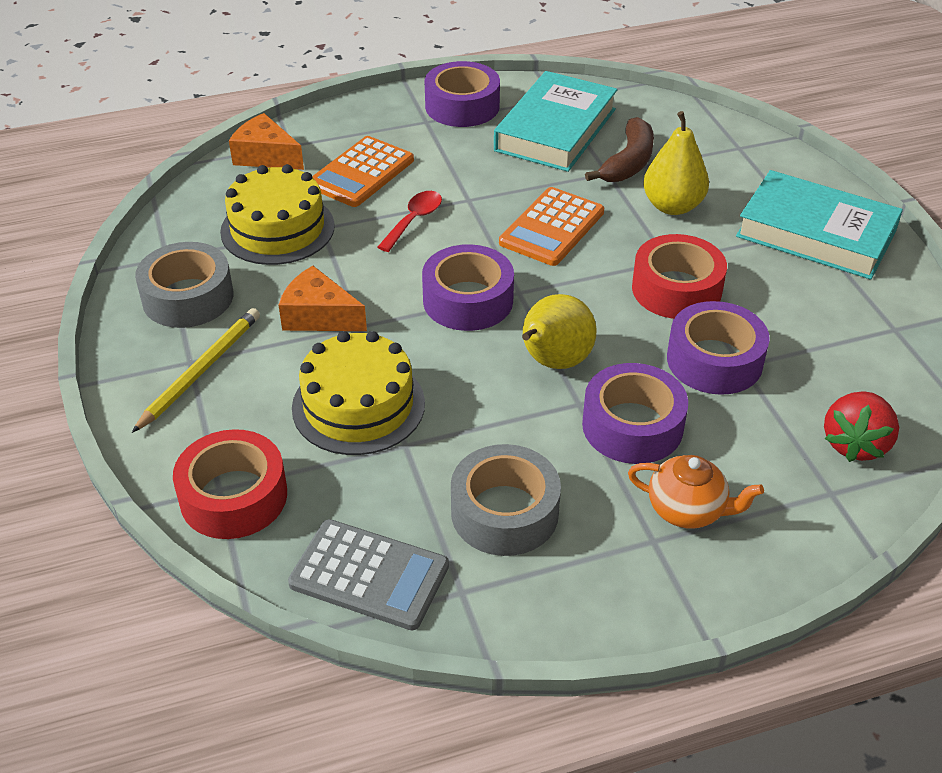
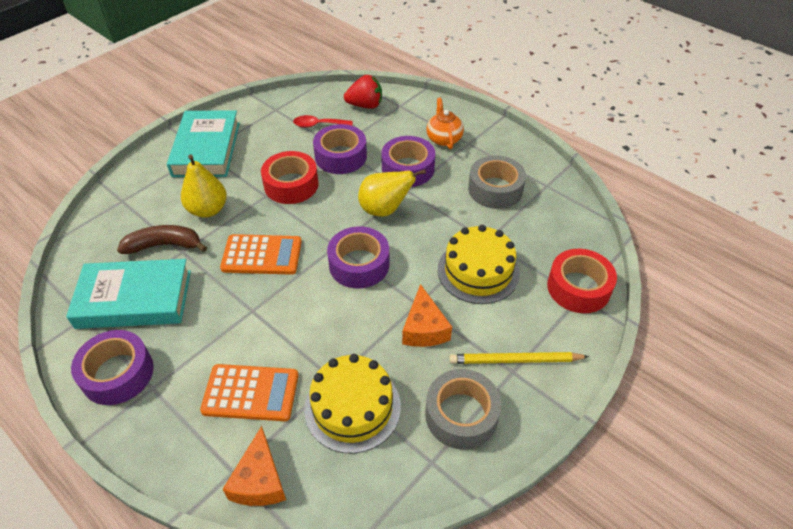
camera: 120 degrees left, 5 degrees up
(369, 575) = (568, 216): grey calculator -> none
(414, 220) = (294, 329): red spoon -> red spoon (318, 125)

